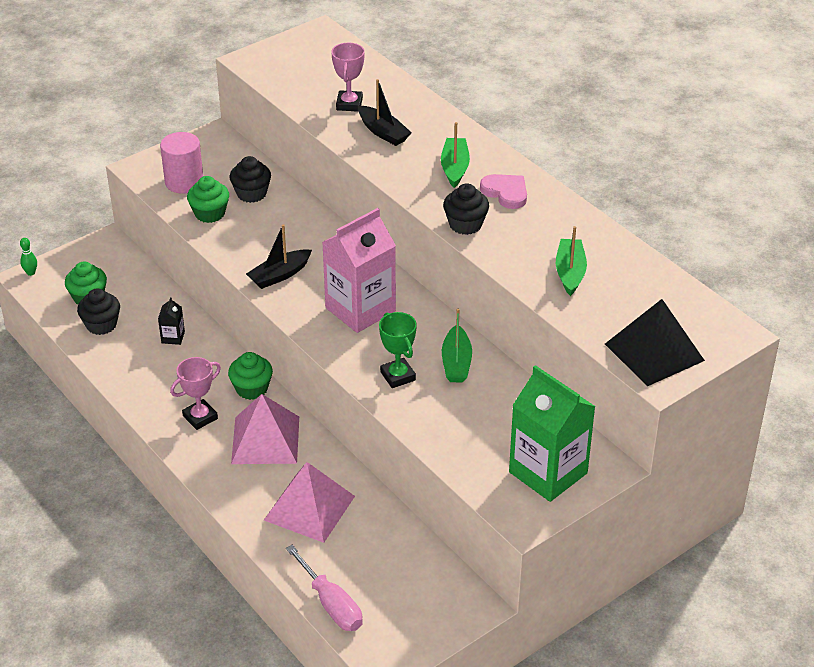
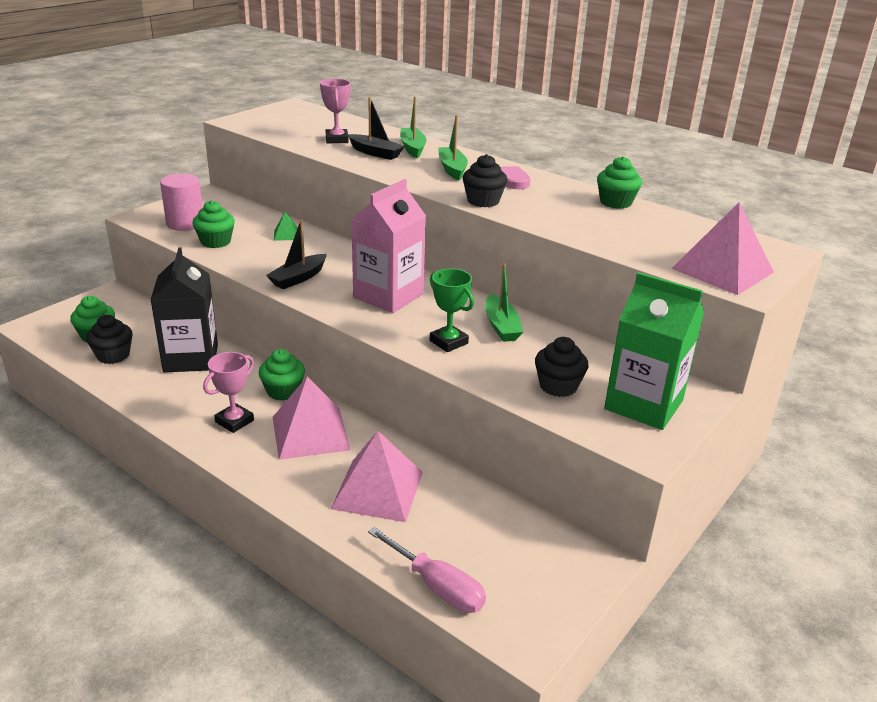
camera: 15 degrees left, 10 degrees down
(31, 273) = (33, 322): green bowling pin -> none
(173, 337) = (191, 358): black carton -> black carton, size x2.43
(251, 194) = (253, 226): black cupcake -> black cupcake (558, 386)
(283, 210) = (286, 235): none -> green pyramid
(570, 272) = (601, 224): green boat -> green boat (412, 148)
(604, 240) = (615, 202): none -> green cupcake
(654, 352) = (722, 270): black pyramid -> pink pyramid

